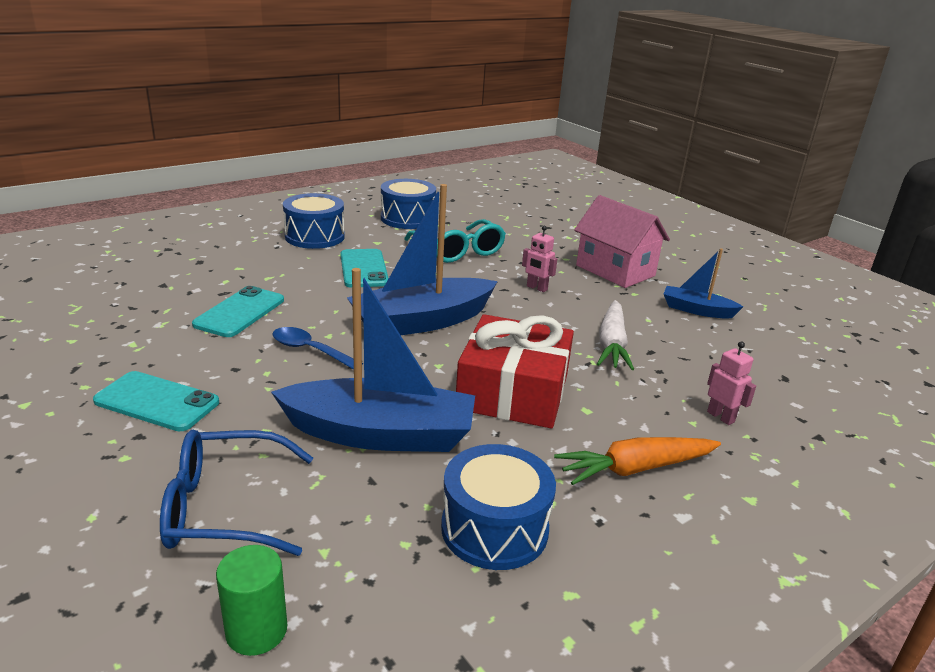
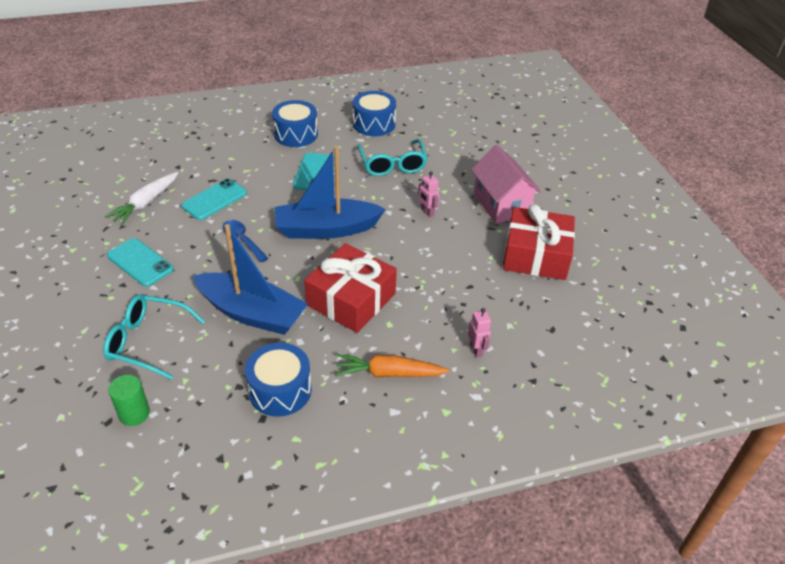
camera: 20 degrees right, 15 degrees up
(224, 507) = (147, 341): blue glasses -> turquoise glasses
(612, 344) = (446, 274): white carrot -> white carrot (146, 203)
(696, 310) = (536, 255): blue boat -> red gift

